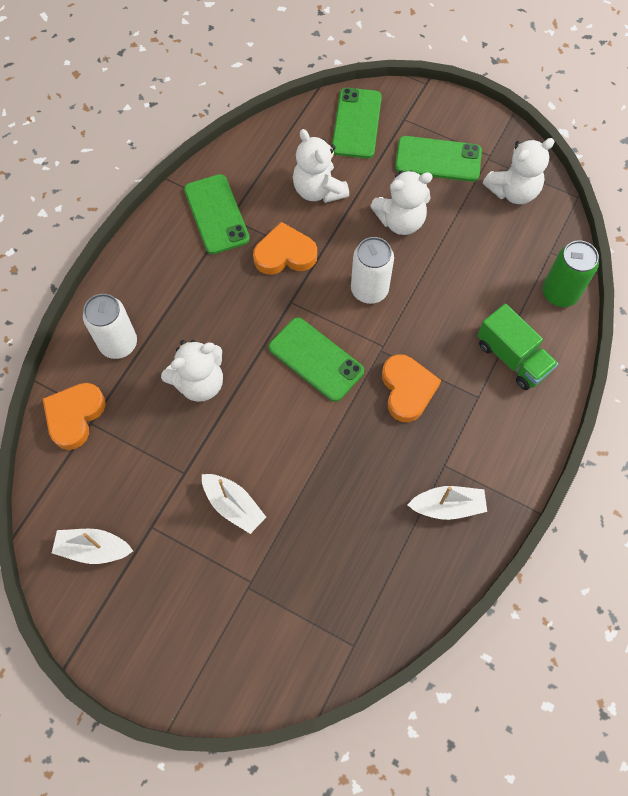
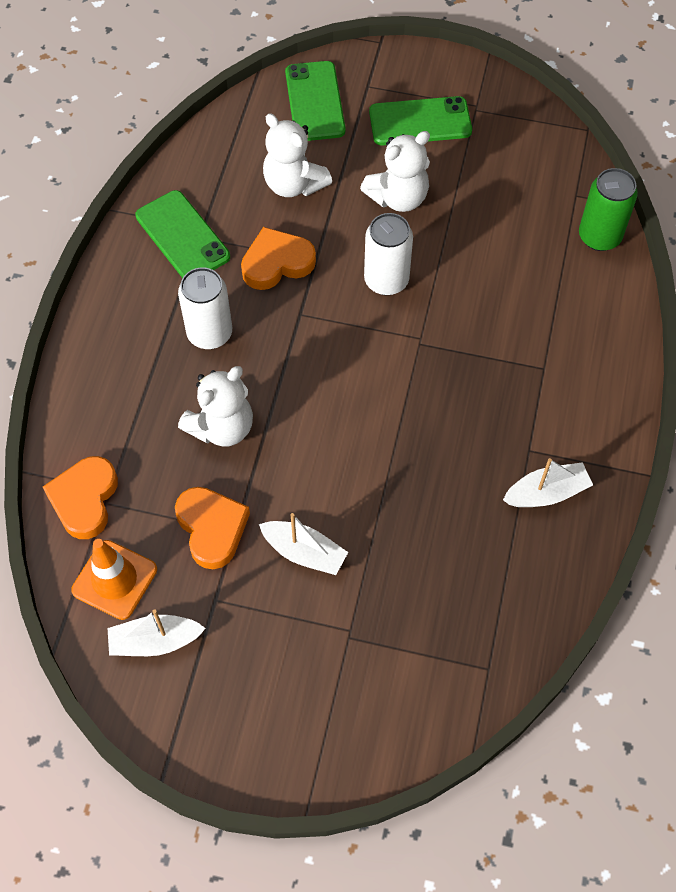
camera: 15 degrees left, 5 degrees down
(78, 489) = (114, 580): none -> orange traffic cone
(118, 343) = (111, 406): white can -> white can (209, 333)
(316, 359) = (349, 370): green phone -> none
(407, 390) = (463, 379): orange heart -> orange heart (212, 528)
(512, 357) = (568, 317): green truck -> none
(513, 191) = (515, 139): white teddy bear -> none

